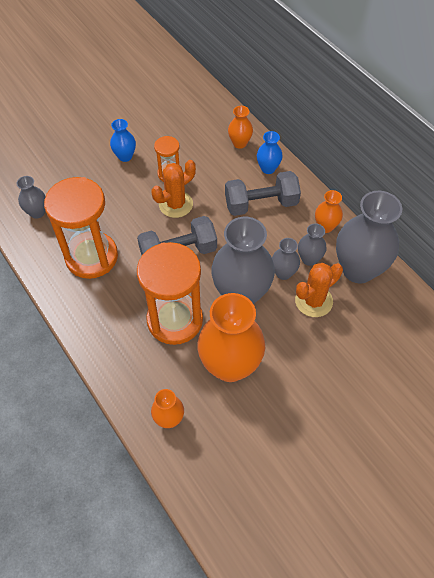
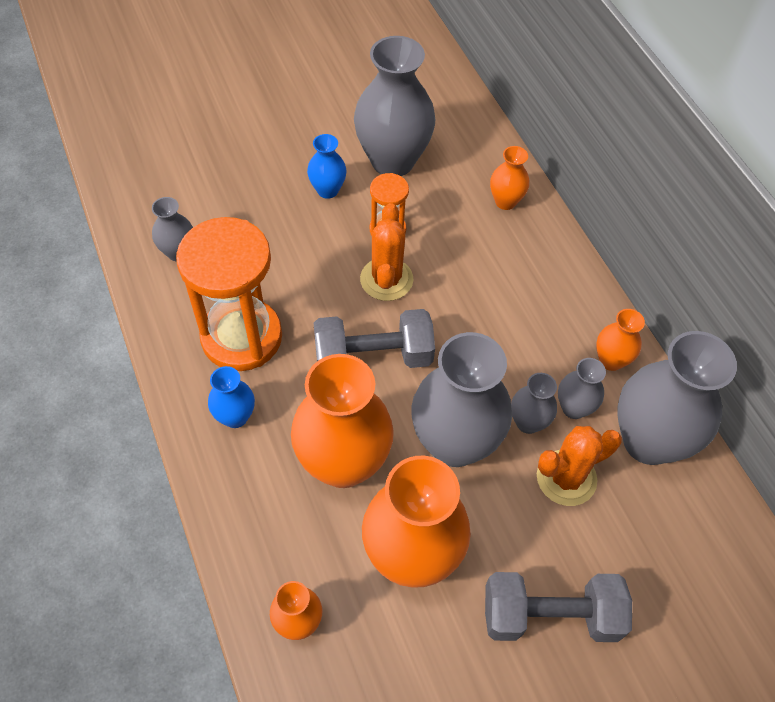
camera: 10 degrees right, 0 degrees up
(162, 131) = (392, 161): none -> grey vase
(175, 320) = (343, 463): orange hourglass -> orange vase
(176, 204) = (386, 279): orange cactus -> orange cactus turned 60 degrees counterclockwise
(261, 204) = (517, 304): grey dumbbell -> grey dumbbell (550, 615)
(268, 168) = (540, 249): blue vase -> blue vase (235, 417)

